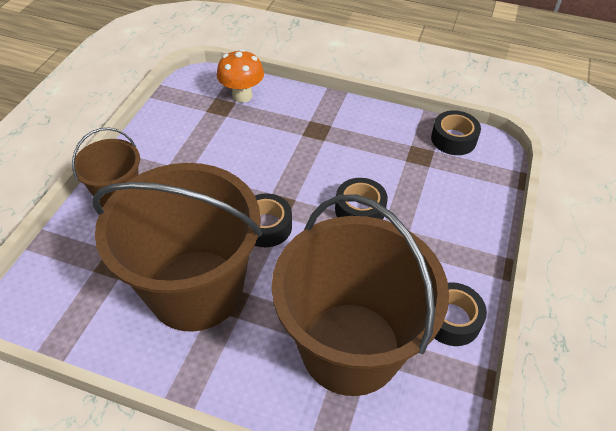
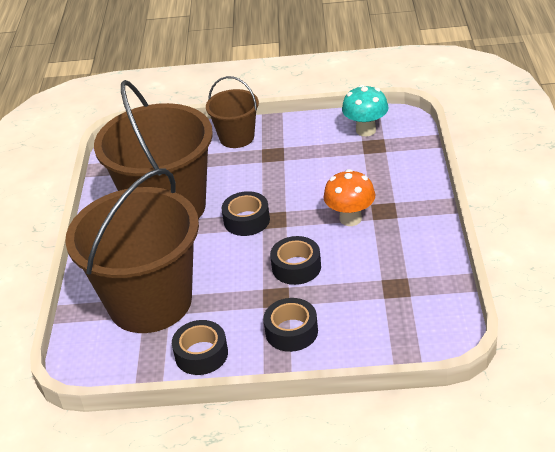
camera: 75 degrees right, 10 degrees down
(193, 104) = (366, 130): none -> turquoise mushroom
(242, 96) = (398, 152): orange mushroom -> orange mushroom (350, 219)
(453, 139) = (438, 306): black tape -> black tape (291, 331)

